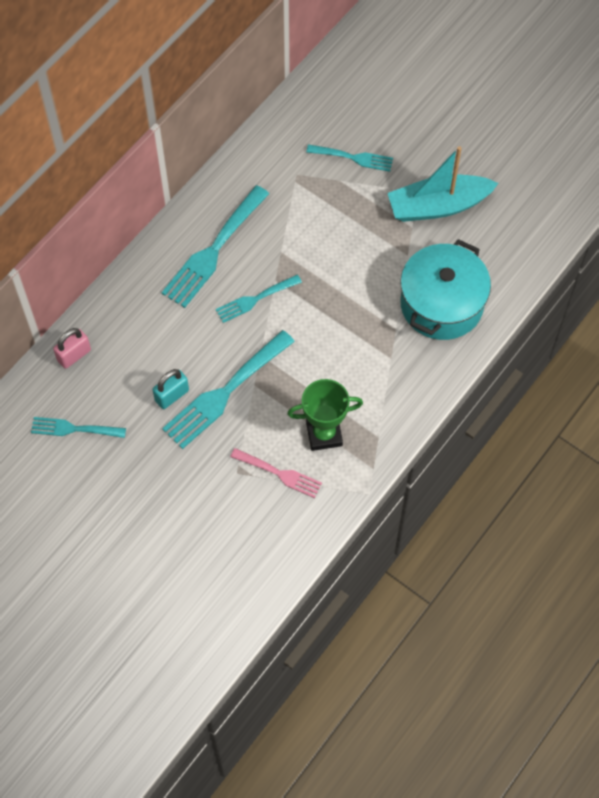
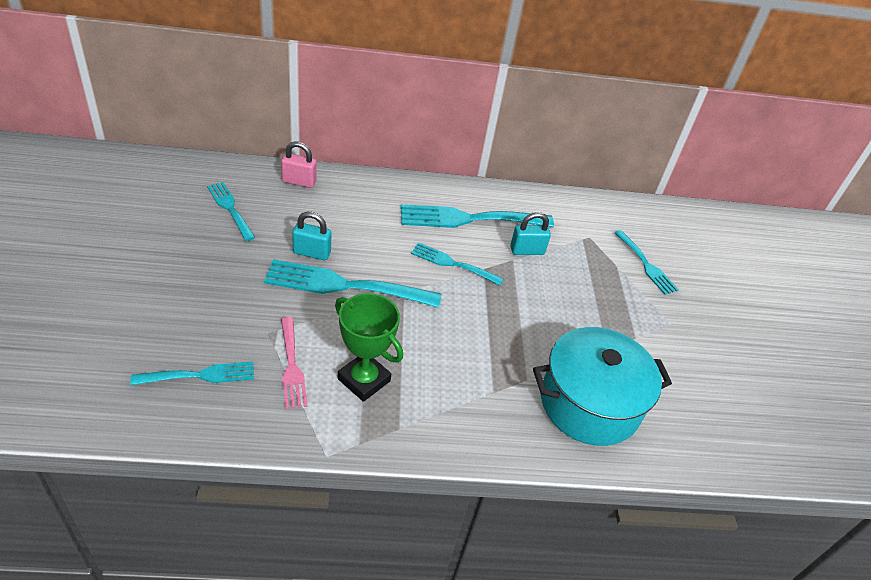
camera: 45 degrees right, 20 degrees down
(247, 537) = (200, 375): none -> turquoise fork
(279, 234) = (527, 251): none -> turquoise padlock
(438, 206) = (677, 346): turquoise boat -> none

